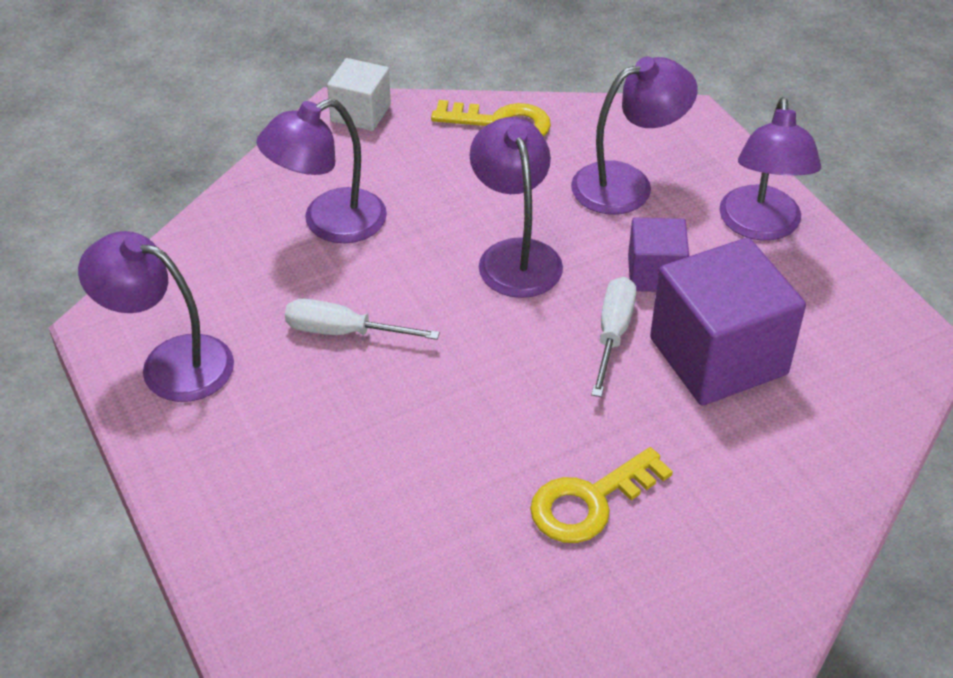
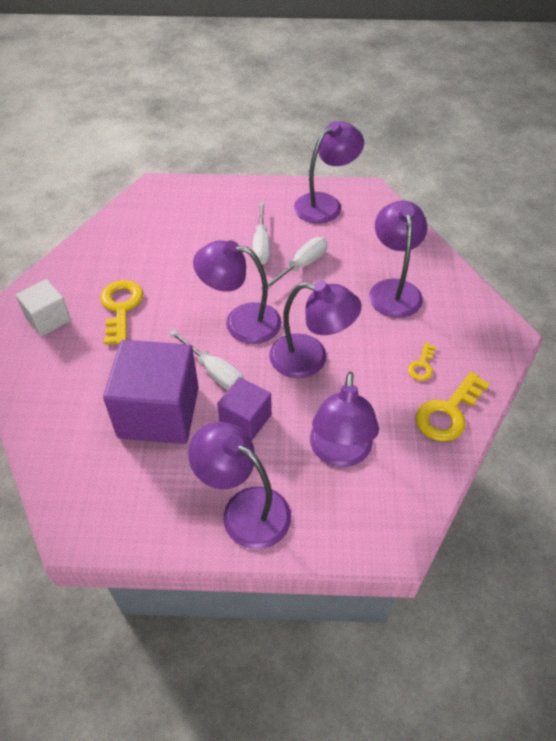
camera: 120 degrees right, 5 degrees up
(328, 398) = (261, 245): none -> white screwdriver
(361, 113) = (499, 342): white cube -> white cube (48, 319)
(447, 161) = (422, 365): none -> yellow key
(505, 348) = (241, 321): none -> purple lamp

